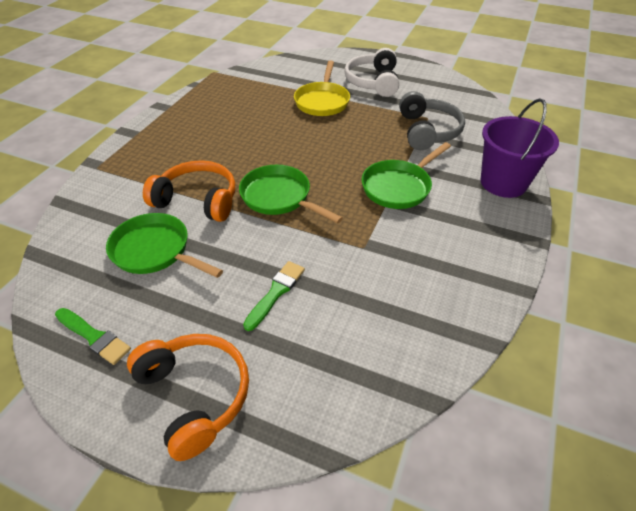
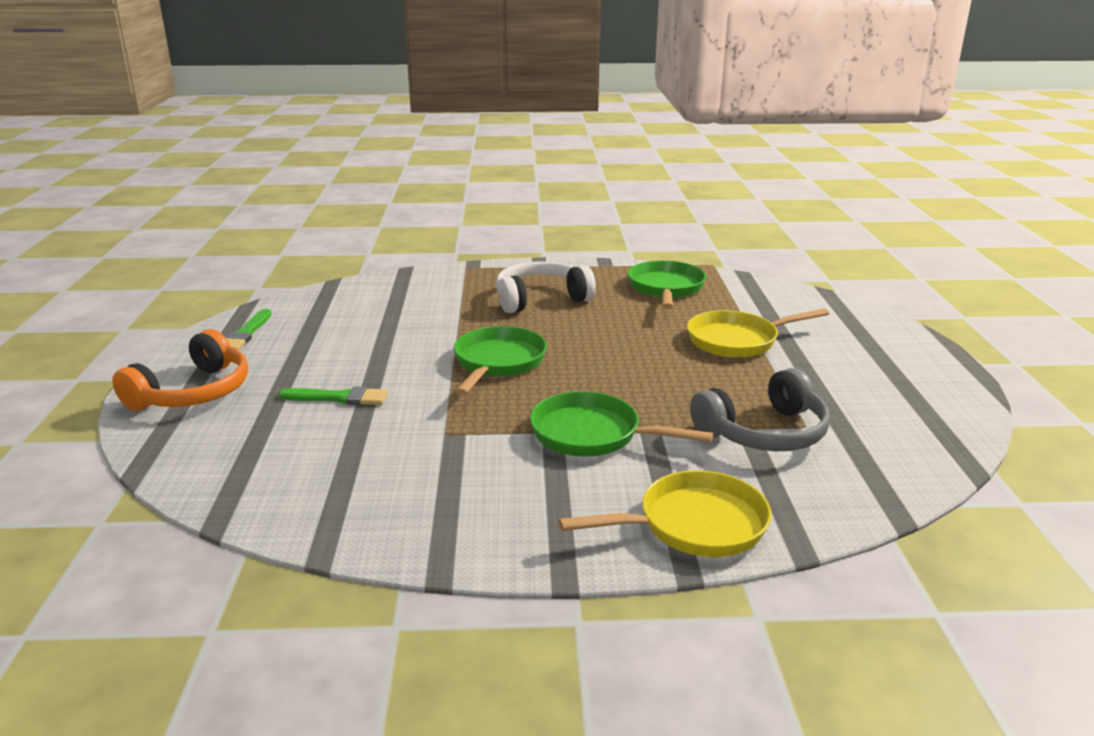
camera: 65 degrees right, 20 degrees down
(155, 251) = (365, 326): green pan -> green pan (666, 288)
(197, 200) = (455, 323): orange headphones -> none
(373, 82) = (847, 364): white headphones -> white headphones (540, 299)
(503, 183) = (694, 525): purple bucket -> yellow pan

